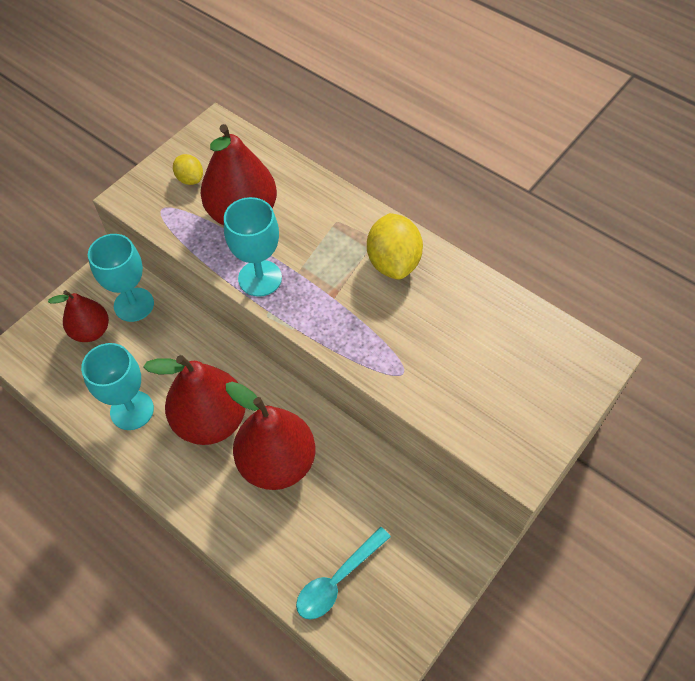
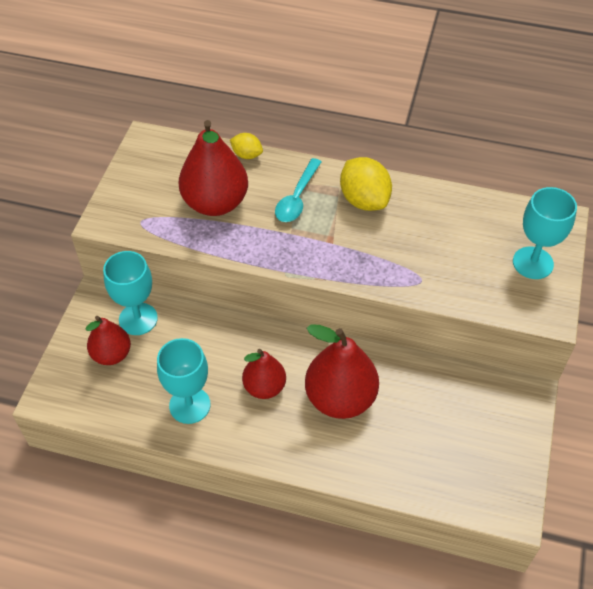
camera: 25 degrees left, 5 degrees down
(190, 179) = (151, 189): yellow lemon -> yellow lemon (247, 155)
(211, 420) = (264, 387): red pear -> red pear, size x0.60
(260, 278) = (262, 249): turquoise goblet -> turquoise goblet (533, 263)
(337, 580) = (441, 467): turquoise spoon -> turquoise spoon (297, 198)

